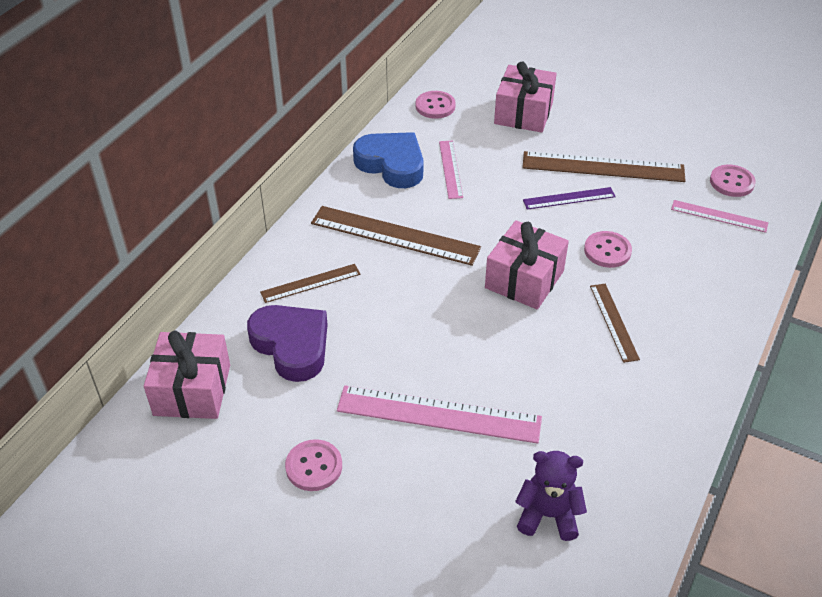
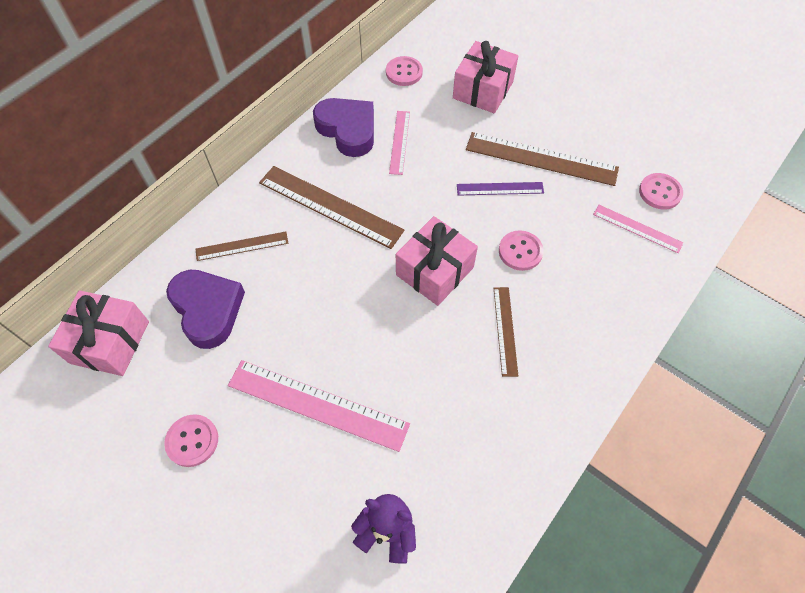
camera: 10 degrees right, 15 degrees up
(391, 164) = (348, 130): blue heart -> purple heart

